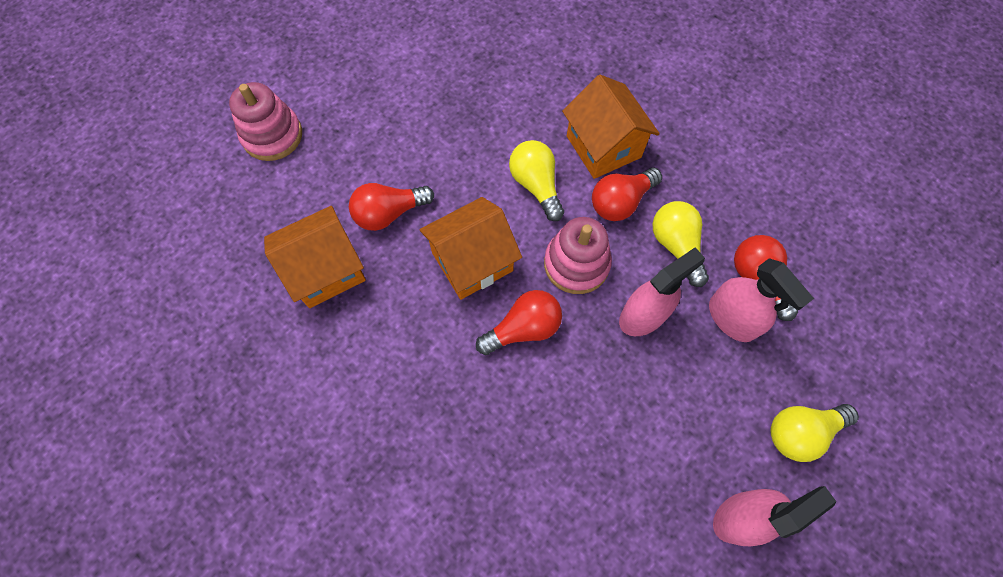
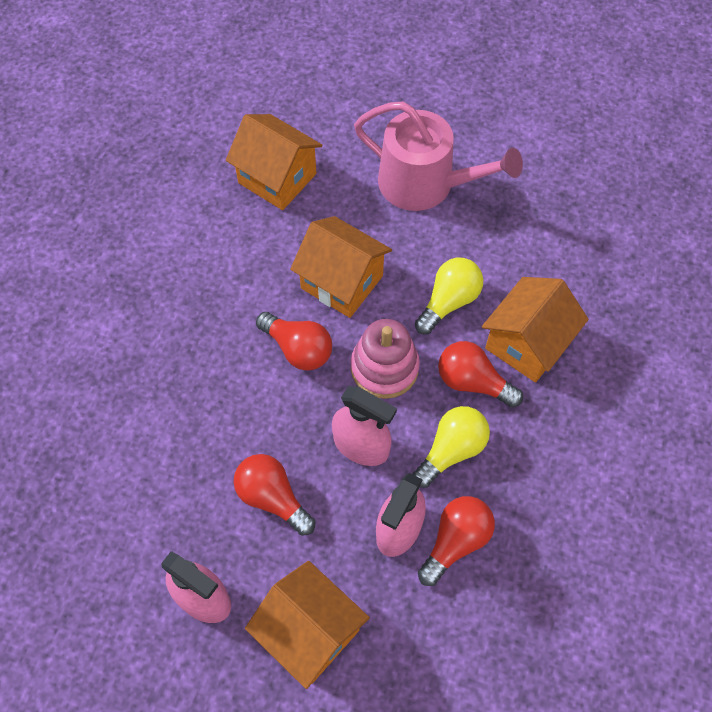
camera: 65 degrees right, 5 degrees down
(272, 135) = (380, 81): pink stacking toy -> none
(389, 213) = (354, 199): red light bulb -> red light bulb (273, 498)
(407, 150) = (425, 184): none -> pink watering can
(800, 432) = (310, 632): yellow light bulb -> orange house

